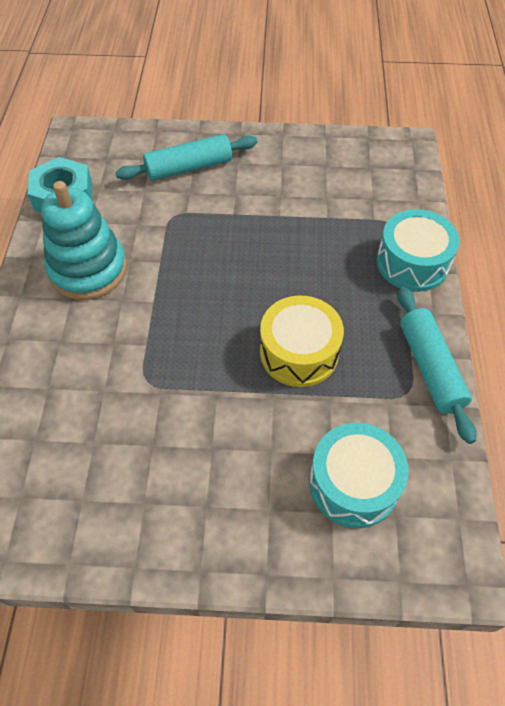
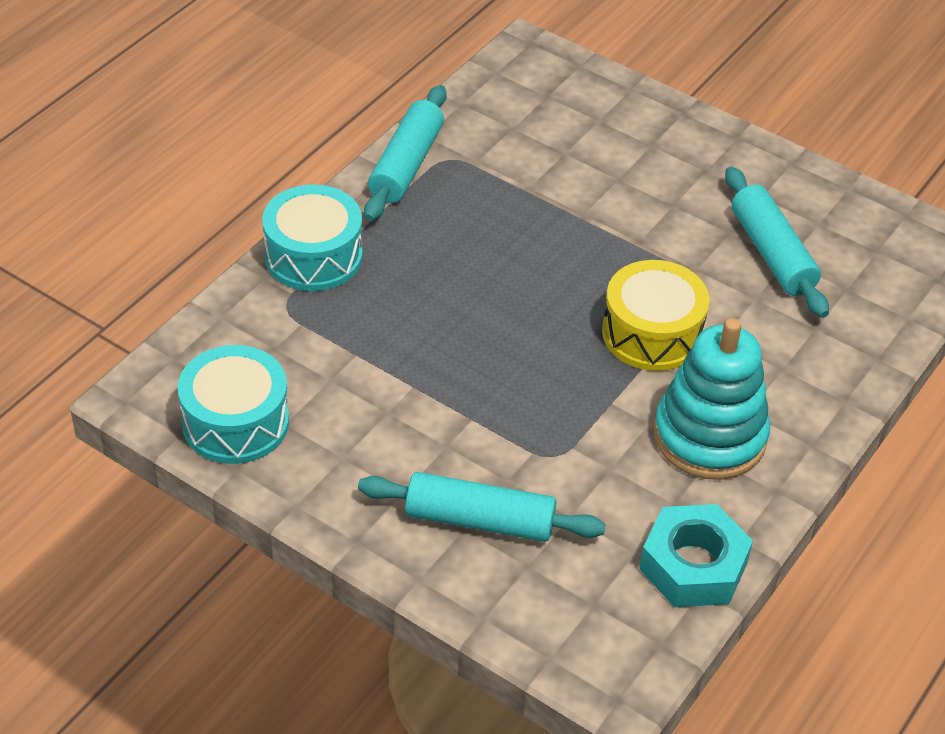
camera: 150 degrees left, 10 degrees down
(108, 441) = (771, 253): none -> turquoise rolling pin
(299, 352) = (524, 236): yellow drum -> yellow drum (652, 333)
(353, 484) = (563, 127): turquoise drum -> turquoise drum (235, 422)

